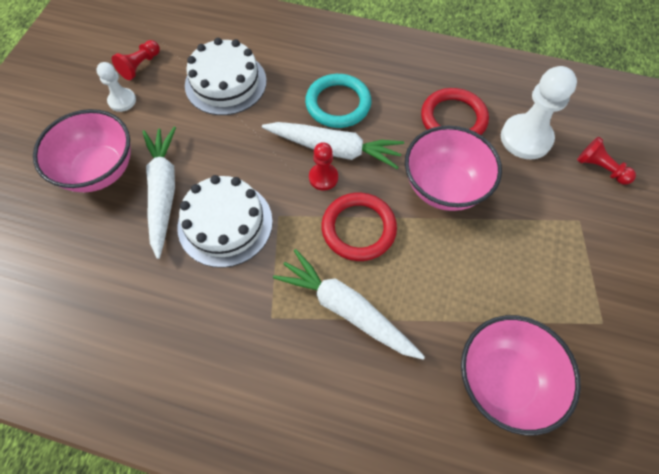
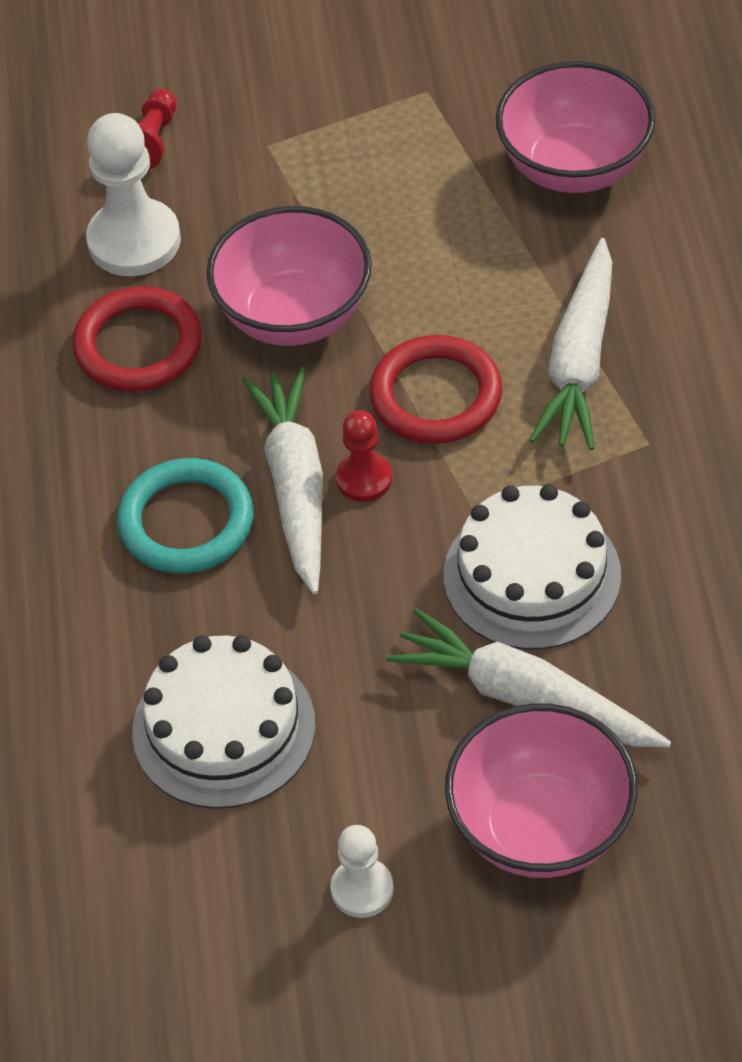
camera: 110 degrees left, 10 degrees down
(140, 66) = (253, 912): red pawn -> none
(163, 192) = (525, 697): white carrot -> white carrot turned 60 degrees clockwise

